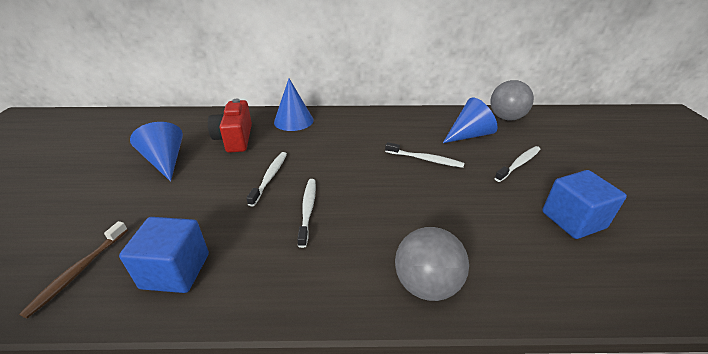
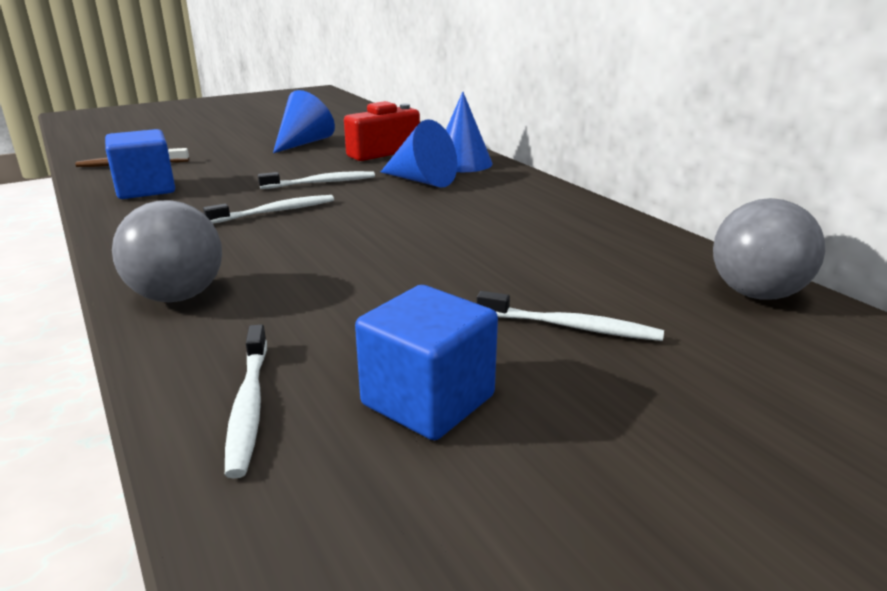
camera: 60 degrees right, 10 degrees down
(425, 159) = (473, 249): white toothbrush -> white toothbrush (248, 406)
(469, 135) = (611, 269): blue cone -> blue cone (421, 180)

